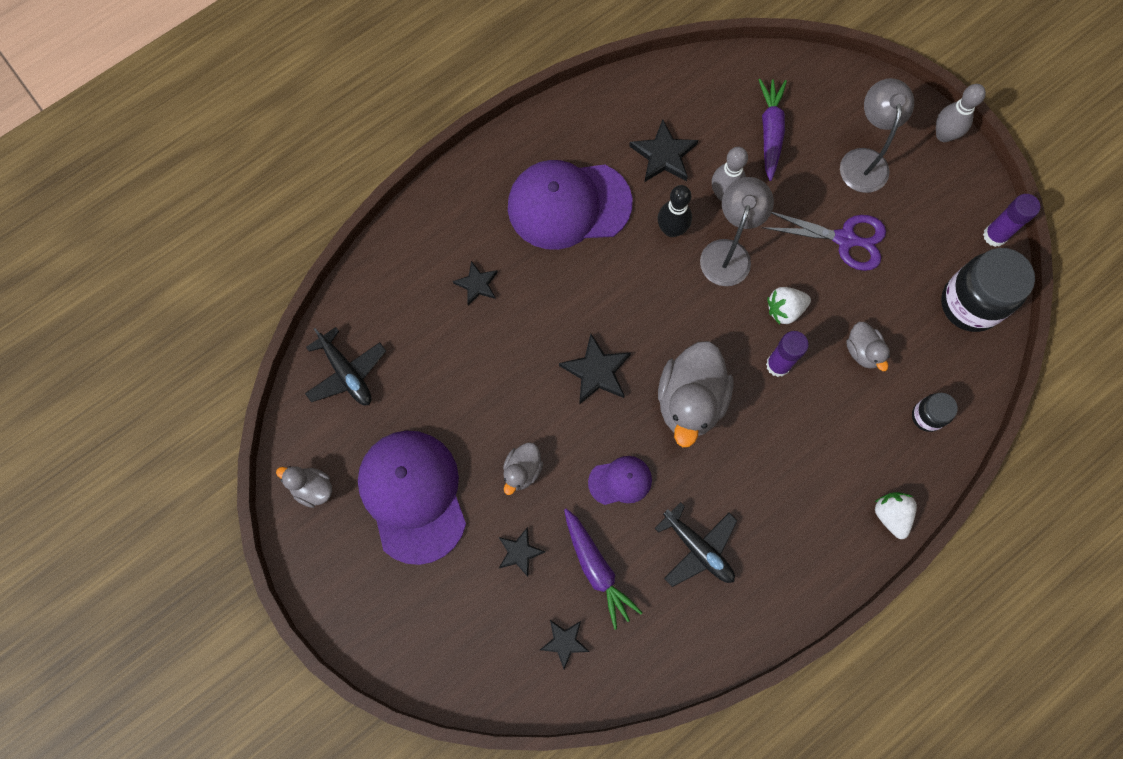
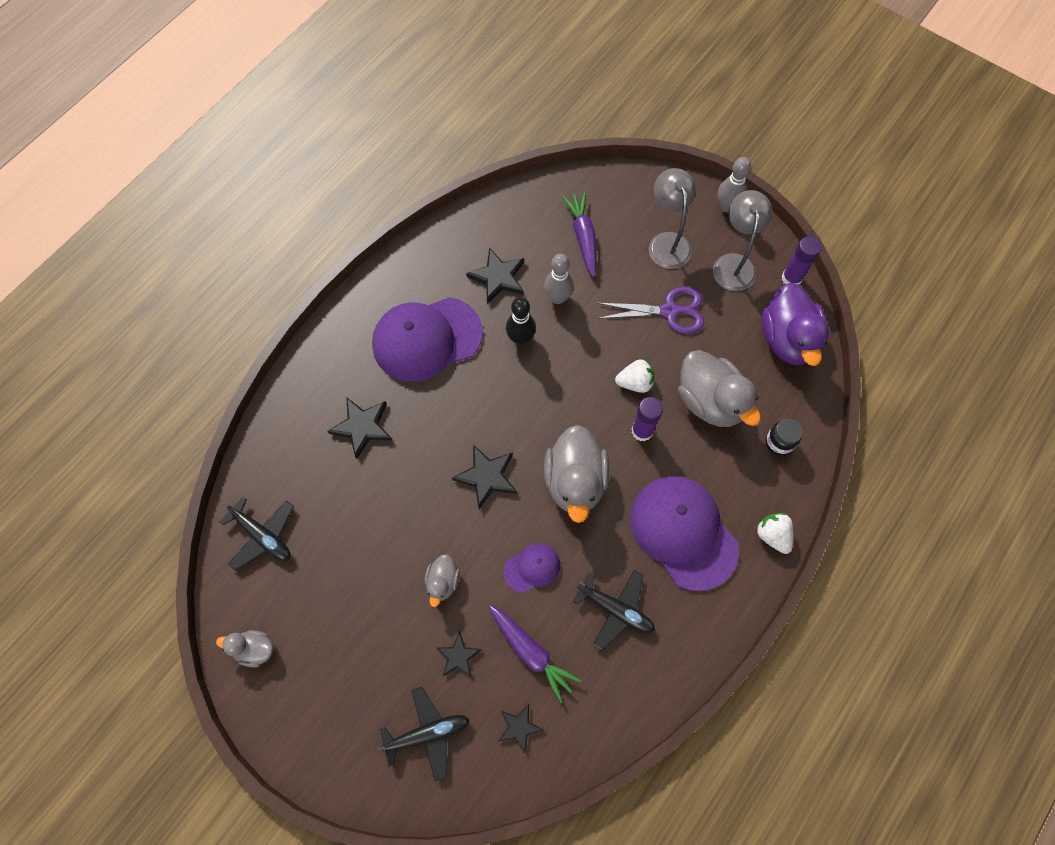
camera: 15 degrees left, 5 degrees down
(413, 495) = (349, 631): purple cap -> purple cap (683, 532)
(468, 622) = (427, 733): none -> black plane
(477, 284) = (362, 427): black star -> black star, size x1.55
(728, 252) = (574, 346): grey lamp -> grey lamp (733, 264)
(784, 310) = (635, 382): white strawberry -> white strawberry turned 150 degrees counterclockwise
(862, 351) = (710, 401): grey duck -> grey duck, size x1.97
(970, 304) = (787, 339): black jar -> purple duck

